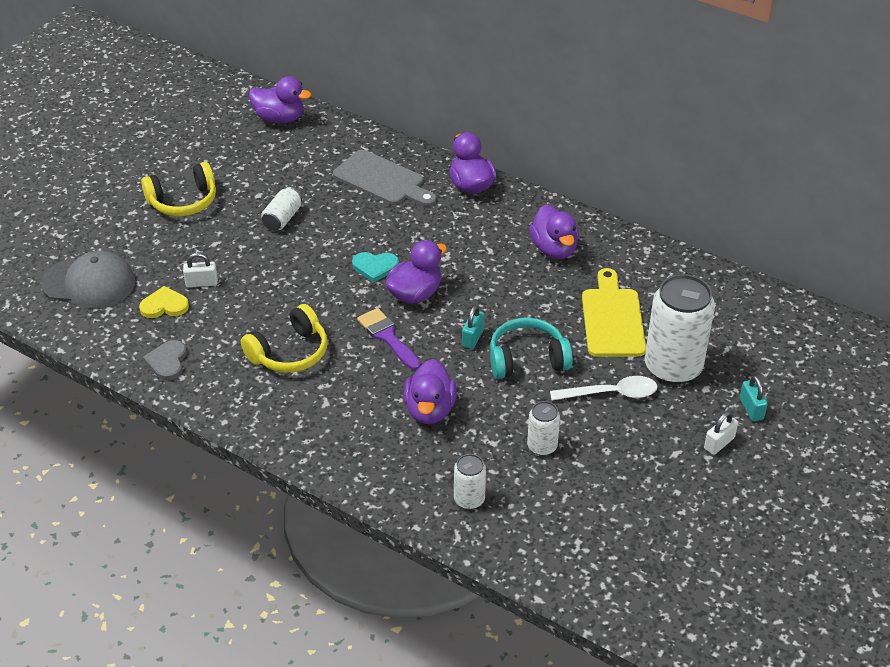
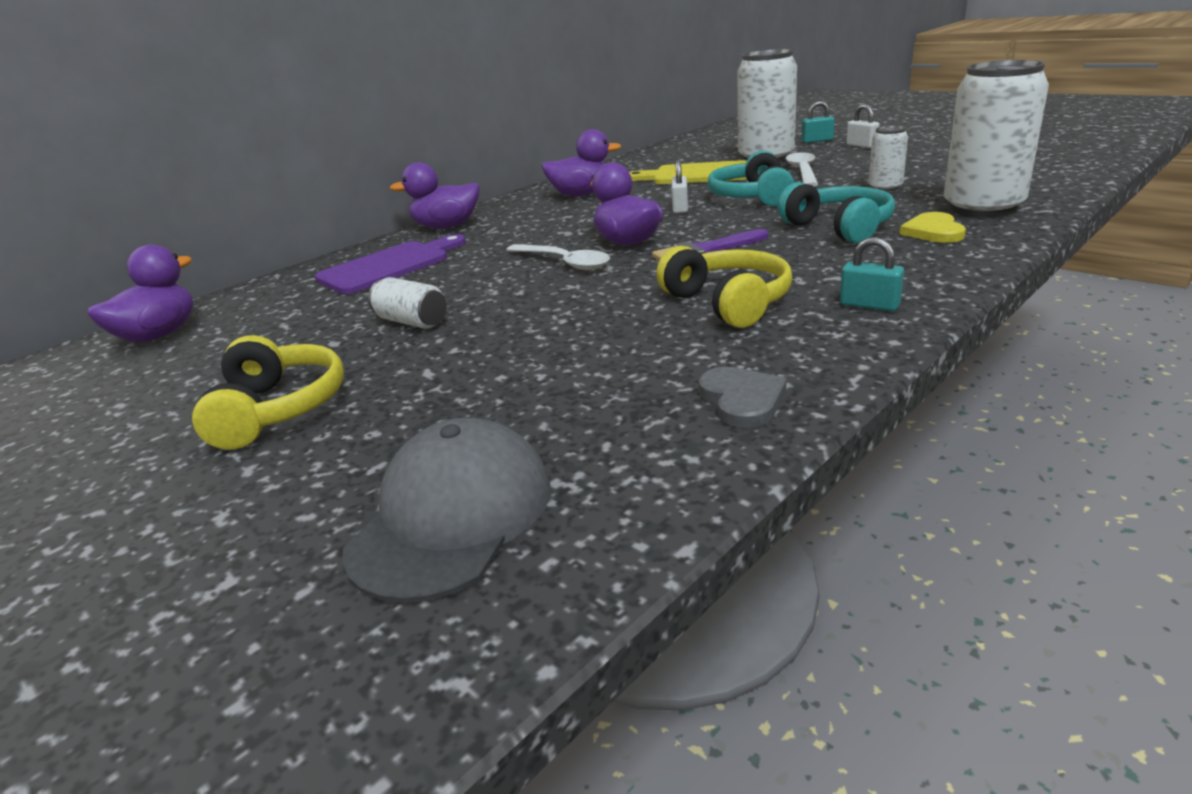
camera: 75 degrees left, 15 degrees down
(164, 305) = (576, 412): yellow heart -> yellow heart (933, 232)
(167, 362) = (742, 400): grey heart -> grey heart turned 120 degrees counterclockwise
(201, 283) = (530, 378): white padlock -> white padlock (680, 208)
(375, 267) = (564, 262): turquoise heart -> white spoon
(382, 180) = (389, 266): grey cutting board -> purple cutting board
(430, 410) = (839, 228): purple duck -> turquoise headphones
(469, 499) = (982, 208): white can -> white can, size x2.05
(473, 338) = (714, 216): turquoise padlock -> turquoise padlock (869, 305)

